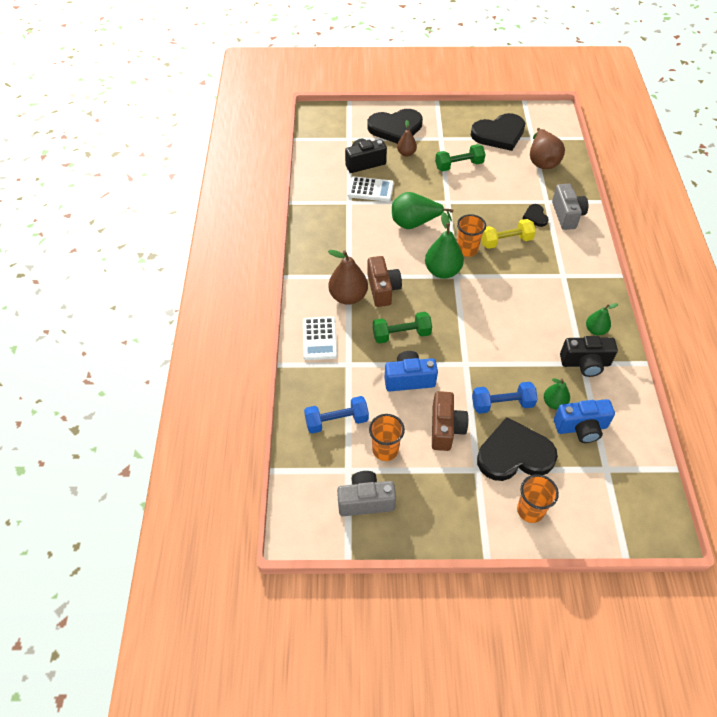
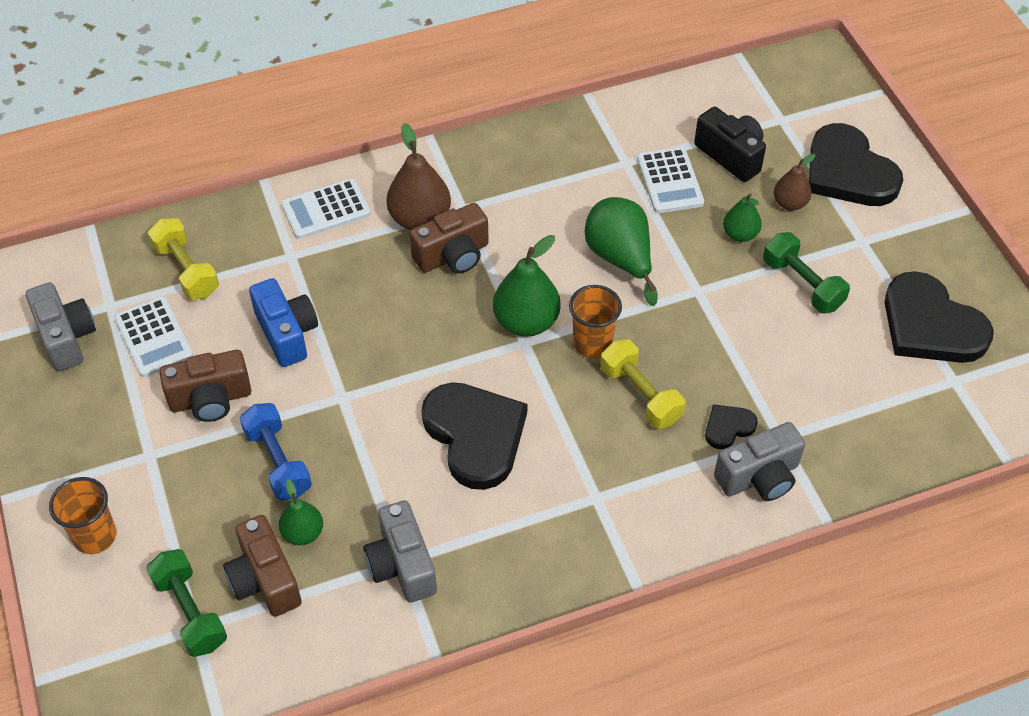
camera: 70 degrees right, 0 degrees up
(336, 421) = (186, 270): blue dumbbell -> yellow dumbbell
(385, 450) = (153, 337): orange cup -> white calculator
(401, 334) = (370, 302): green dumbbell -> green dumbbell (190, 612)
(514, 454) = (189, 496): black heart -> black heart (475, 435)
(542, 161) = (893, 409): brown pear -> none
(581, 428) = (265, 580): blue camera -> brown camera
(585, 363) = (402, 565): black camera -> grey camera
(595, 330) = (484, 569): green pear -> green pear (740, 234)

